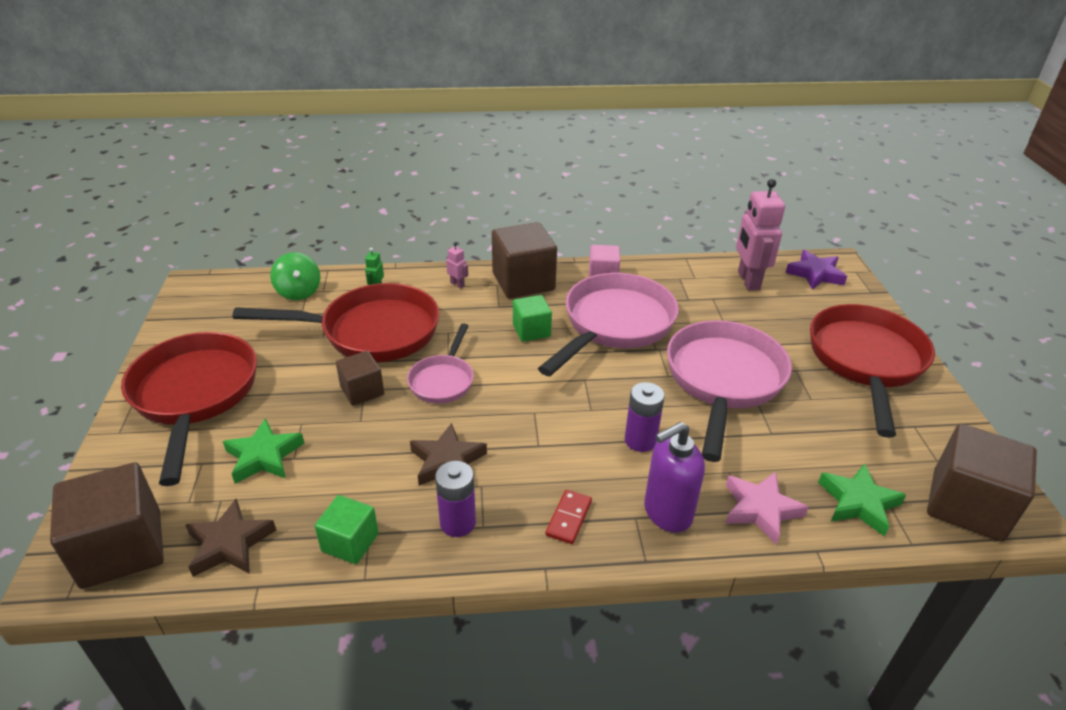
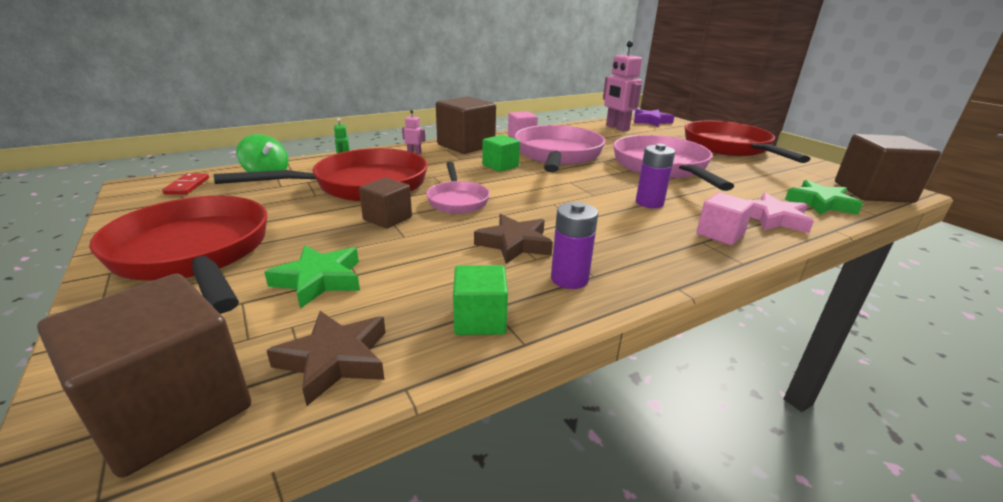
camera: 25 degrees left, 10 degrees down
(568, 518) = (656, 254): red domino -> red domino (187, 186)
(667, 513) = (720, 234): purple soap dispenser -> pink cube

